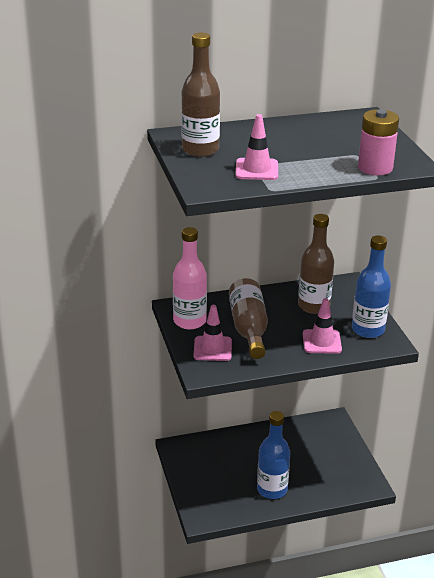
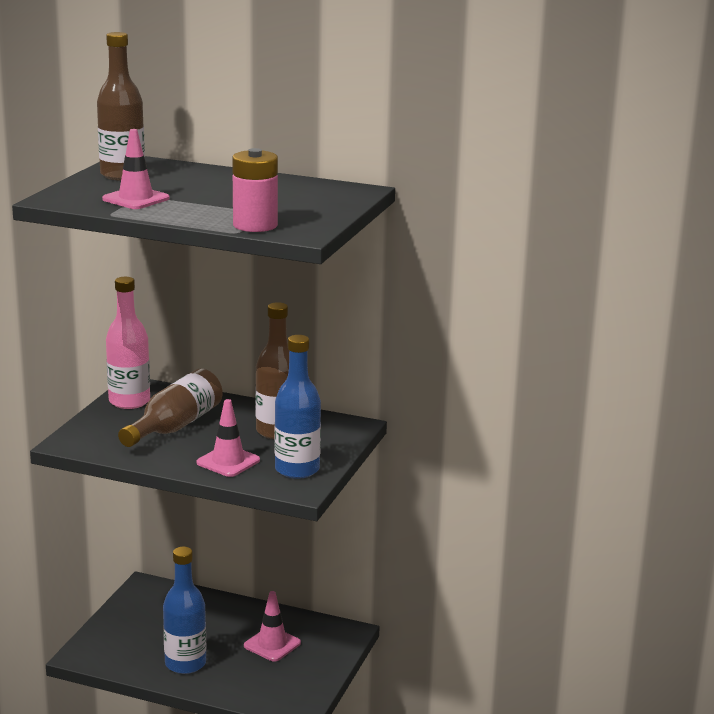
camera: 35 degrees right, 10 degrees down
(212, 349) = (110, 429): pink traffic cone -> pink traffic cone (272, 644)

